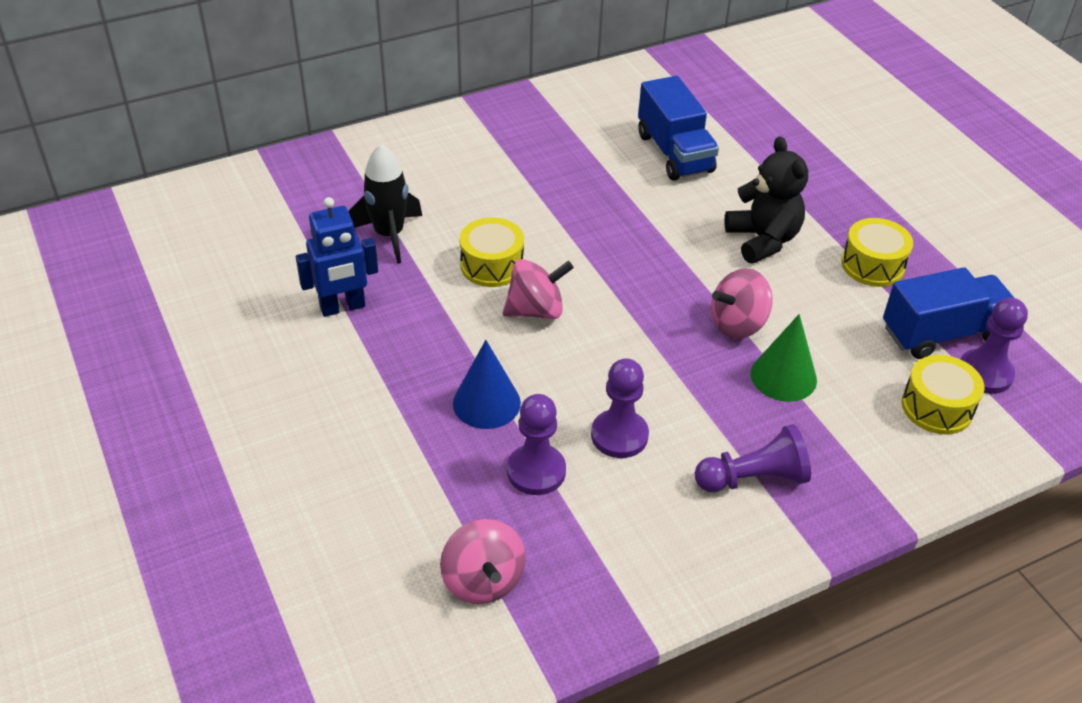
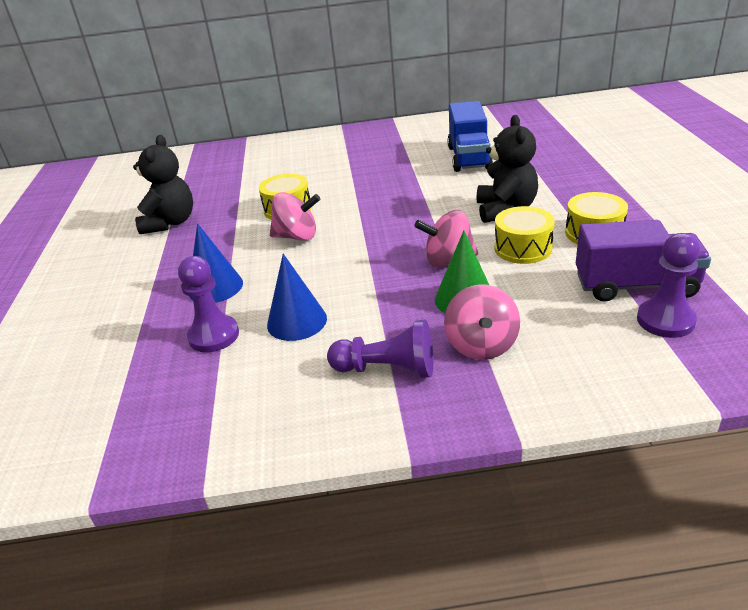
camera: 25 degrees right, 10 degrees down
(343, 307) = (170, 223): blue robot -> black teddy bear
(389, 235) = (234, 188): black rocket -> none
(483, 581) = (109, 405): pink spinning top -> pink spinning top (481, 345)
(619, 435) = (297, 321): purple pawn -> blue cone
(937, 407) = (600, 340): yellow drum -> yellow drum (523, 248)
(941, 333) = (635, 285): blue truck -> purple truck

